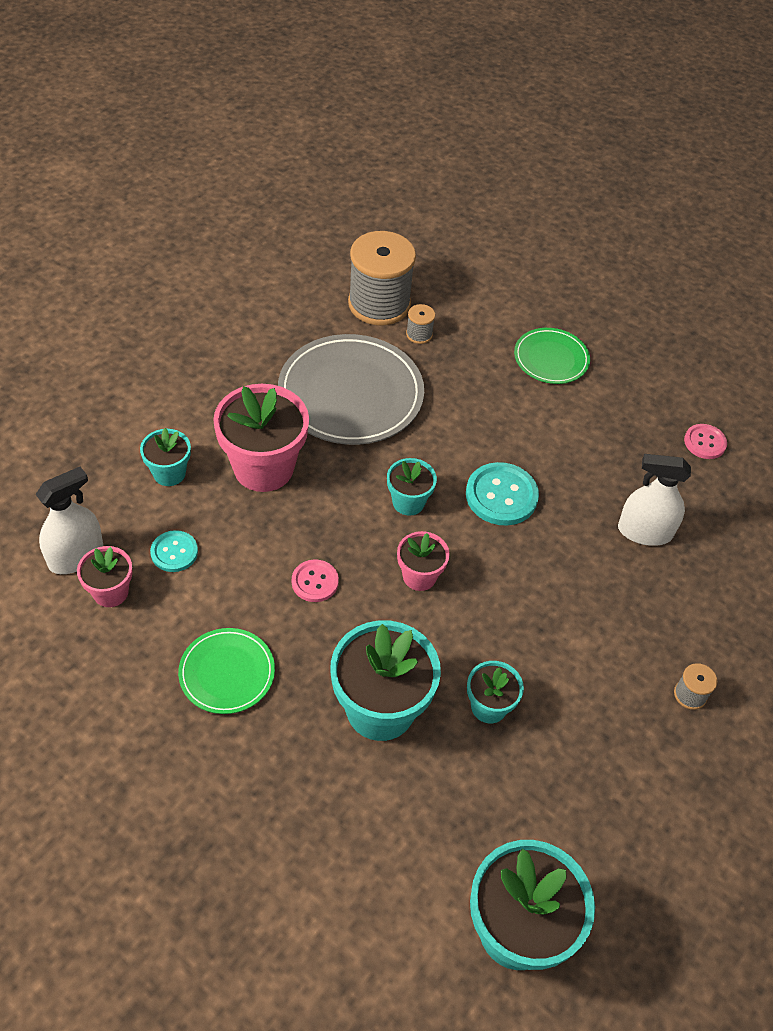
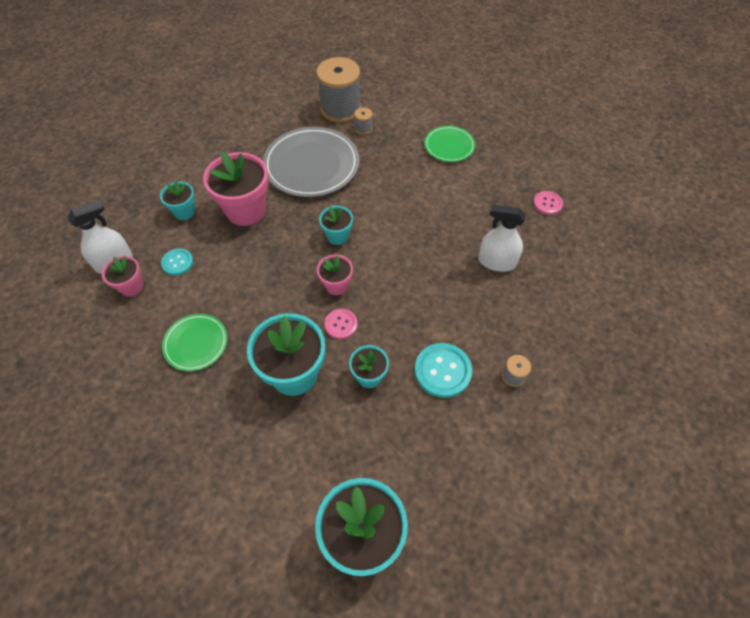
camera: 10 degrees right, 5 degrees up
(315, 582) = (265, 286): pink button -> pink button (341, 324)
(501, 496) = (401, 234): turquoise button -> turquoise button (442, 371)

